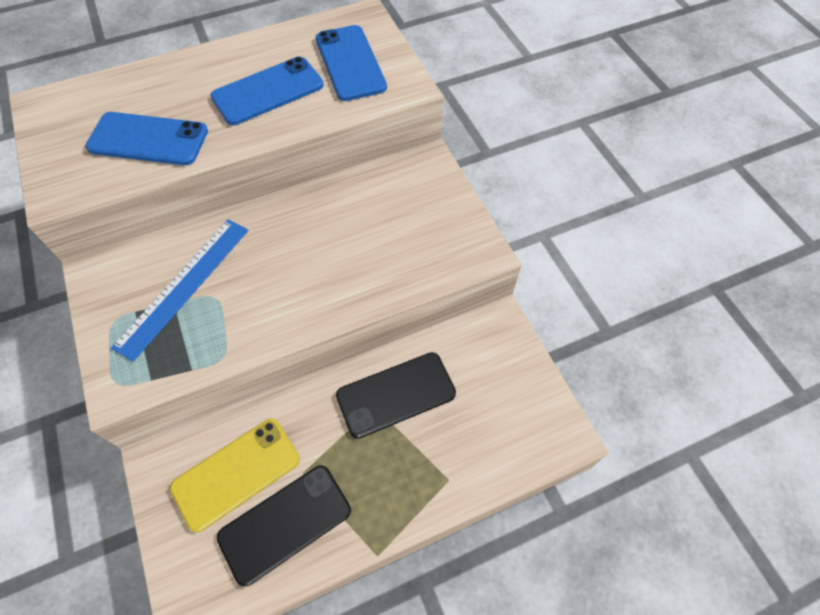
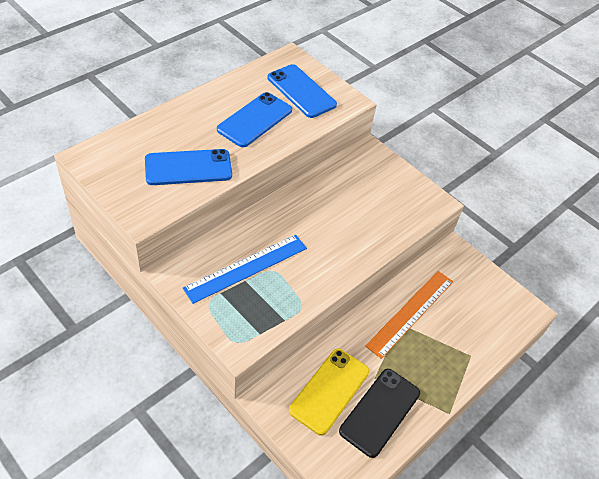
camera: 25 degrees left, 10 degrees down
(184, 286) = (246, 268): blue ruler -> blue ruler turned 45 degrees clockwise
(396, 394) = (410, 312): black phone -> orange ruler

